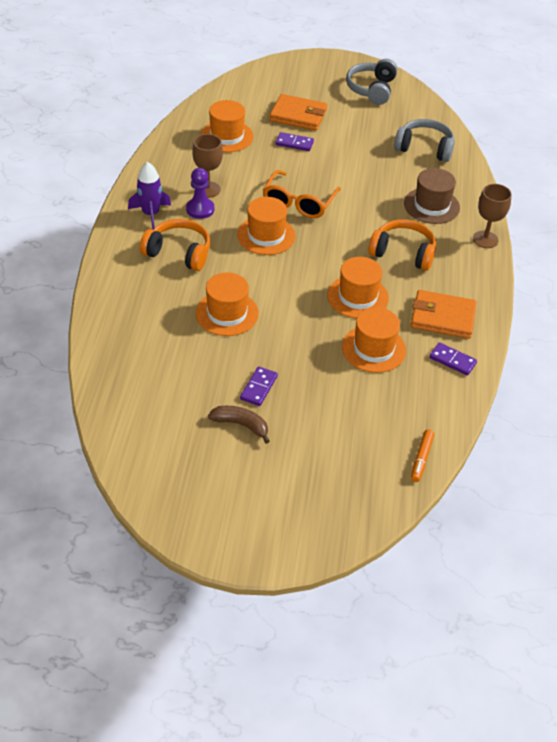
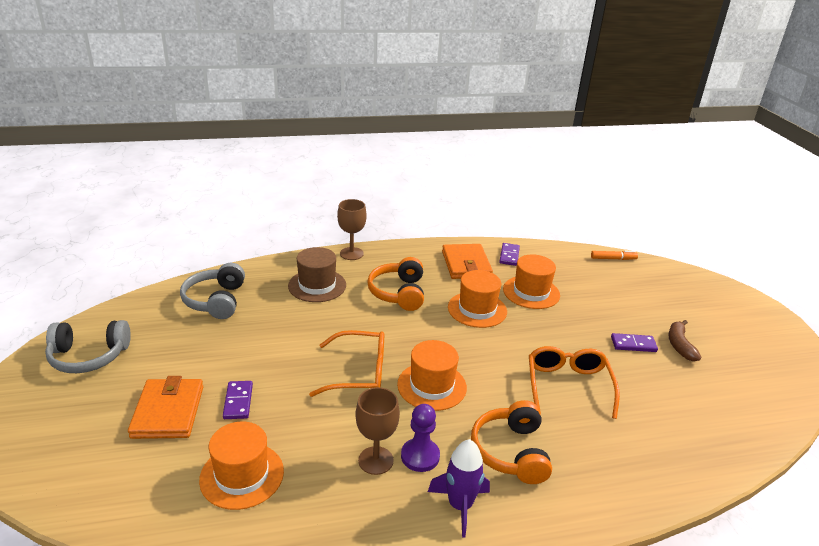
camera: 110 degrees left, 15 degrees down
(227, 313) = (568, 386): orange hat -> orange glasses

